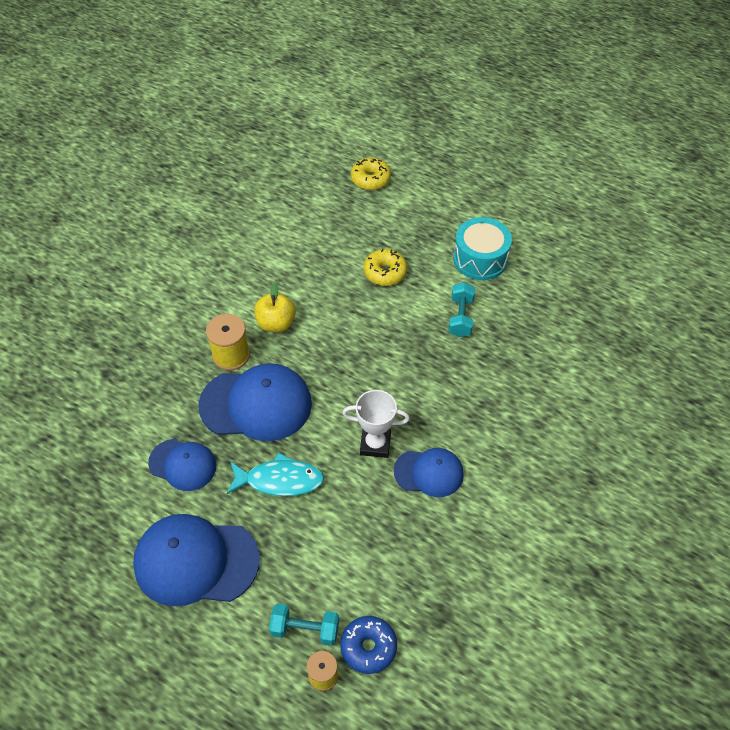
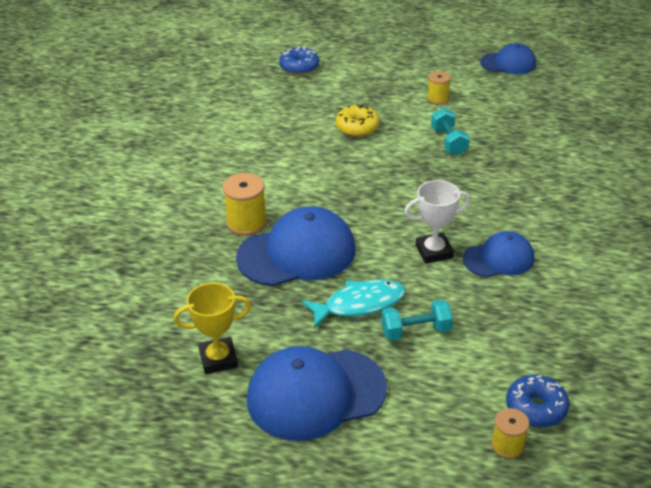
camera: 20 degrees left, 15 degrees down
(137, 496) = (218, 359): none -> yellow trophy
(183, 464) = (251, 320): blue cap -> blue cap (508, 63)
(276, 323) = (277, 188): yellow apple -> none
(305, 629) = (464, 414): turquoise dumbbell -> turquoise dumbbell (416, 331)
(370, 179) = (299, 67): yellow donut -> blue donut
(480, 259) = (438, 98): turquoise drum -> yellow spool

